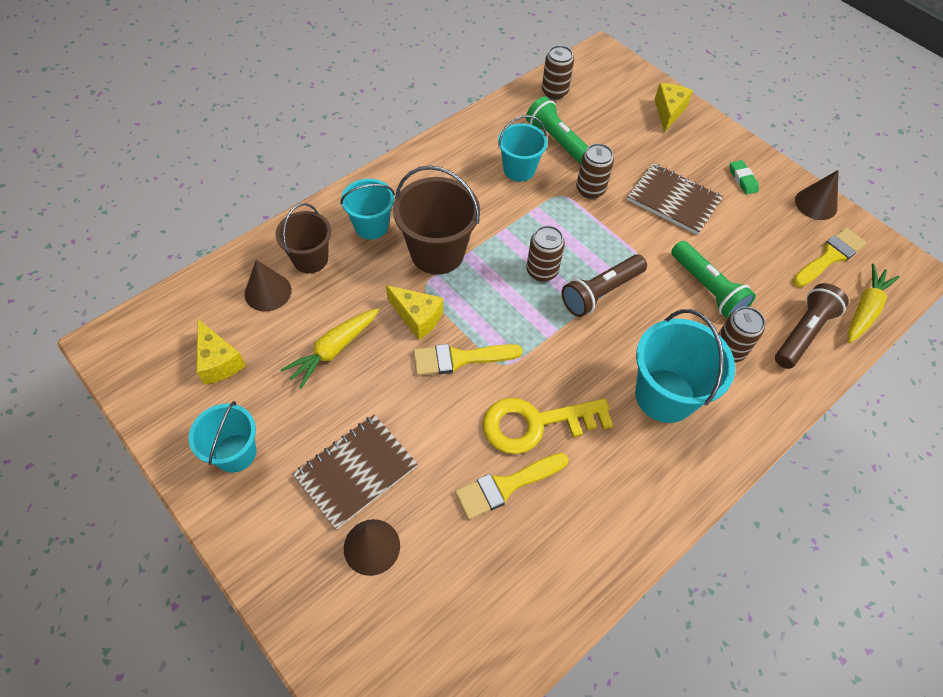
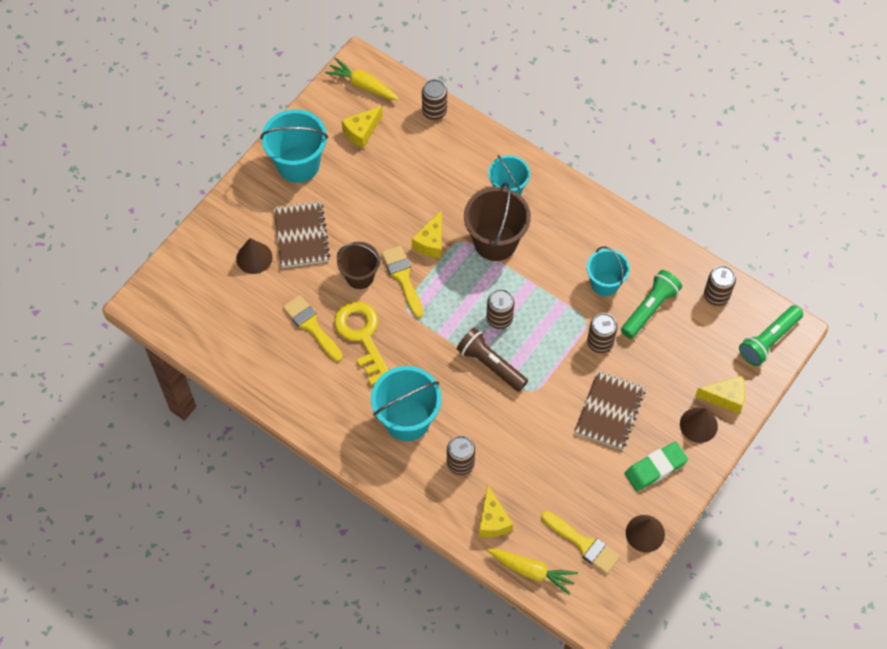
camera: 80 degrees right, 5 degrees up
(227, 274) = (434, 111): none -> brown can
(235, 453) = (298, 164): turquoise bucket -> turquoise bucket, size x1.56
(268, 292) = (426, 141): brown cone -> brown cone (698, 425)
(310, 259) = (463, 159): brown bucket -> brown bucket (360, 276)
(333, 350) = (388, 197): yellow carrot -> yellow carrot (363, 85)
(356, 471) = (301, 235): brown notebook -> brown notebook turned 45 degrees clockwise
(707, 288) = (518, 444): green flashlight -> green flashlight (769, 340)
(742, 179) = (655, 468): green eraser -> green eraser, size x1.68
(803, 333) = (493, 520): brown flashlight -> yellow cheese

